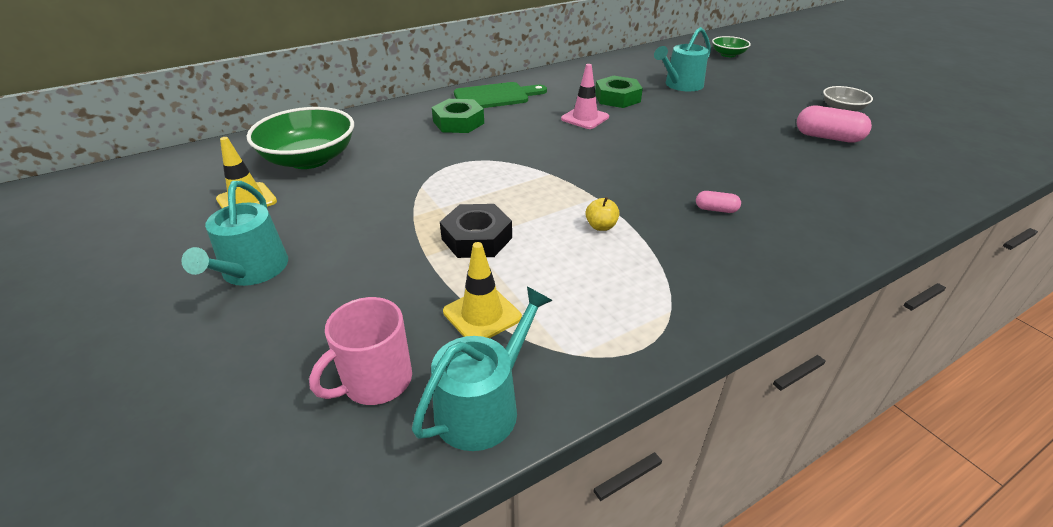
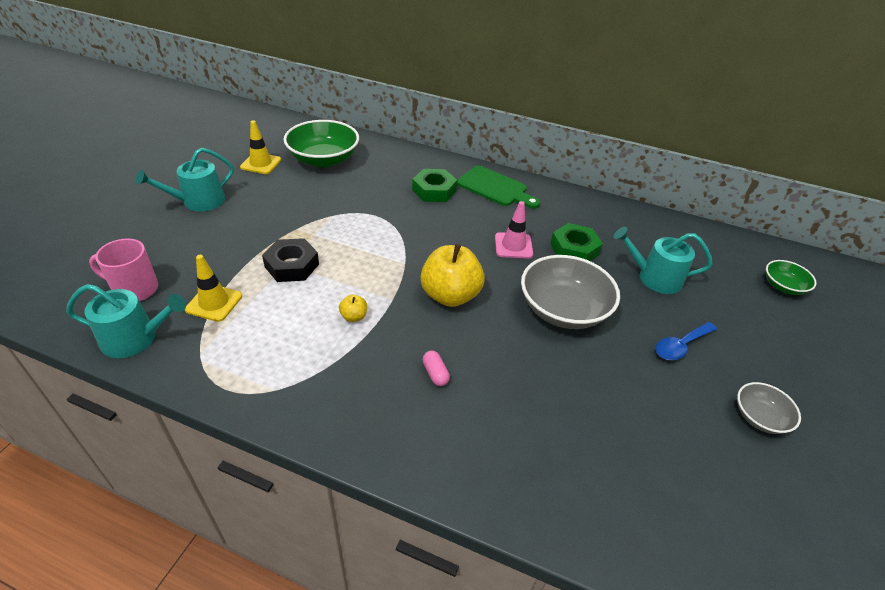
camera: 50 degrees right, 5 degrees up
(620, 167) = (450, 295): none -> yellow apple
(685, 128) = (563, 310): none -> grey bowl
(759, 105) = (680, 346): none -> blue spoon
(828, 137) = (667, 420): pink capsule -> none

